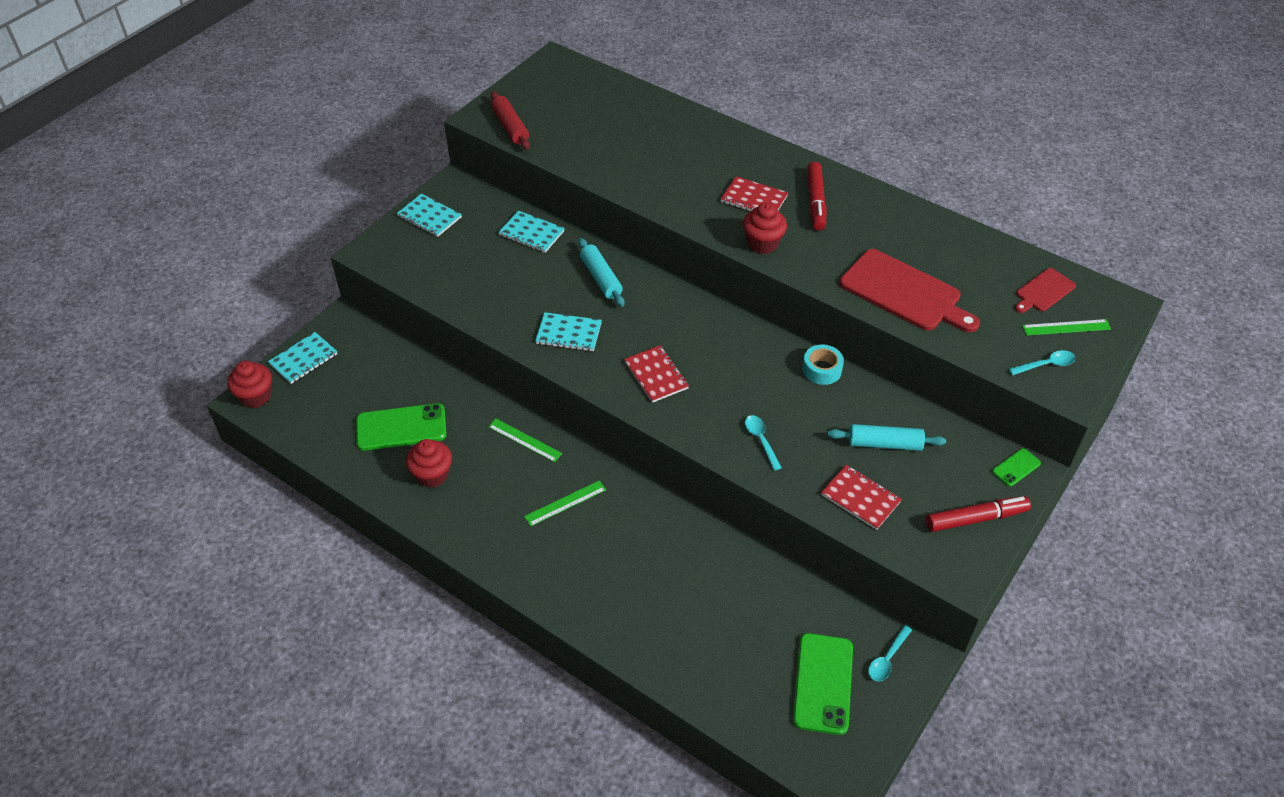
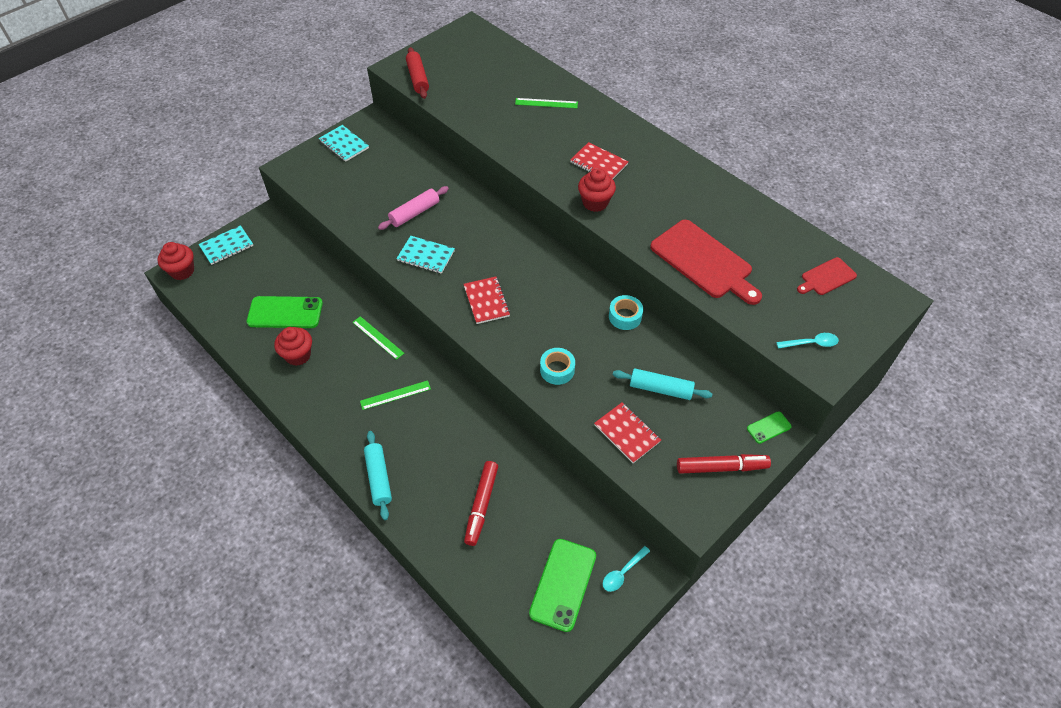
camera: 10 degrees right, 5 degrees up
(531, 233) = (420, 168): turquoise notebook -> none
(540, 286) = (414, 213): none -> pink rolling pin
(601, 278) = (465, 213): turquoise rolling pin -> turquoise rolling pin (378, 478)
(761, 440) = (557, 370): turquoise spoon -> turquoise tape
(815, 202) = (650, 172): red marker -> red marker (481, 505)
(1066, 327) = (838, 312): green ruler -> green ruler (546, 103)

